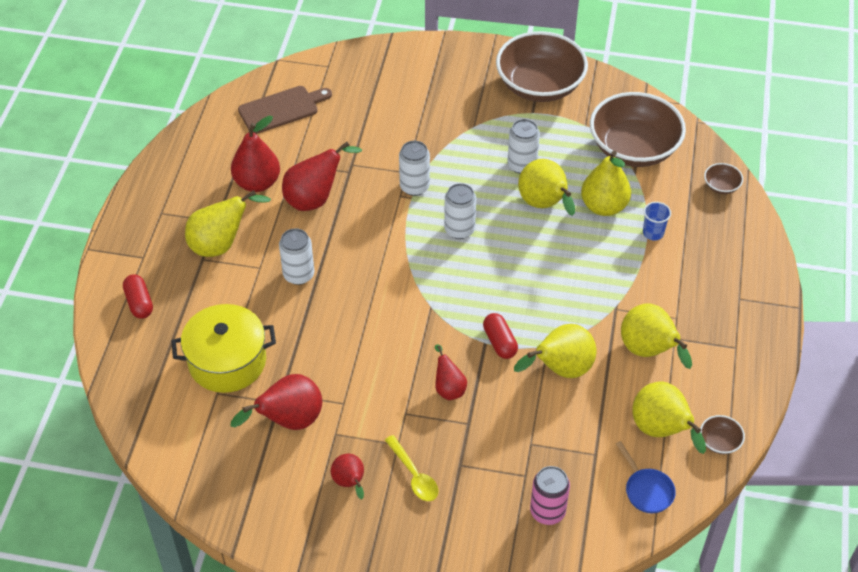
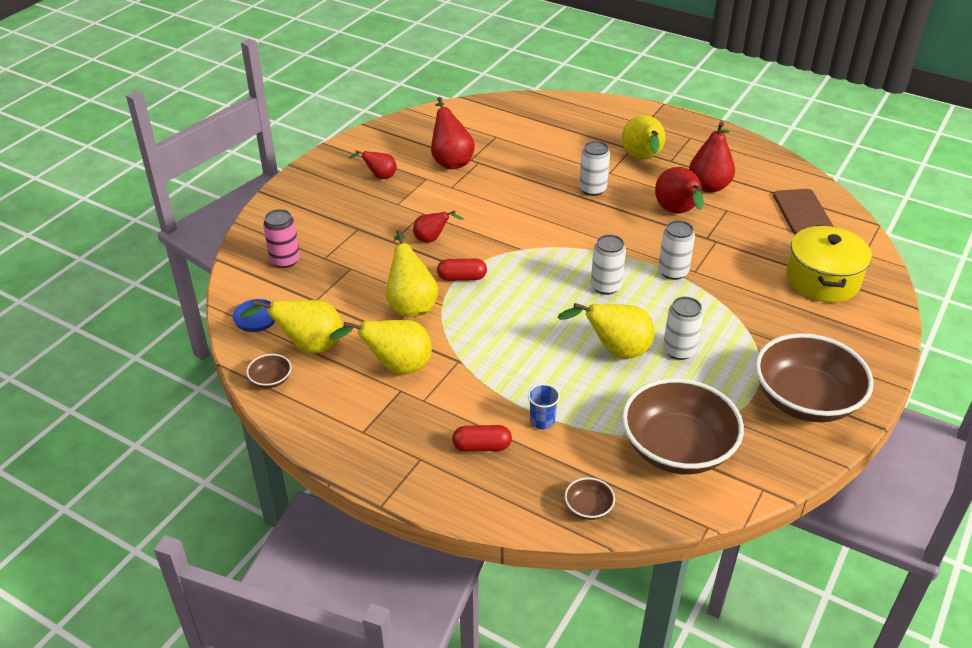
camera: 110 degrees right, 10 degrees down
(139, 303) = (598, 117): red capsule -> red capsule (482, 446)
(227, 361) = (522, 144): yellow pot -> yellow pot (822, 280)
(414, 475) = (365, 205): yellow spoon -> none
(604, 206) = (596, 394): yellow pear -> none

